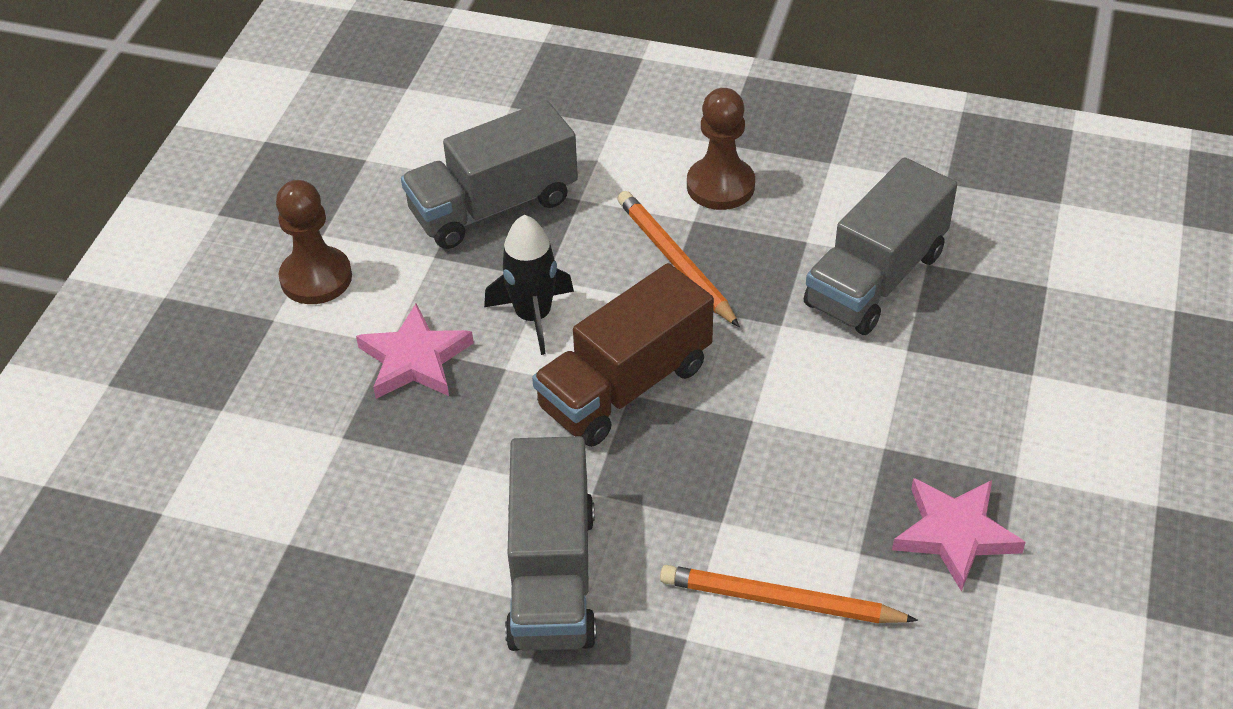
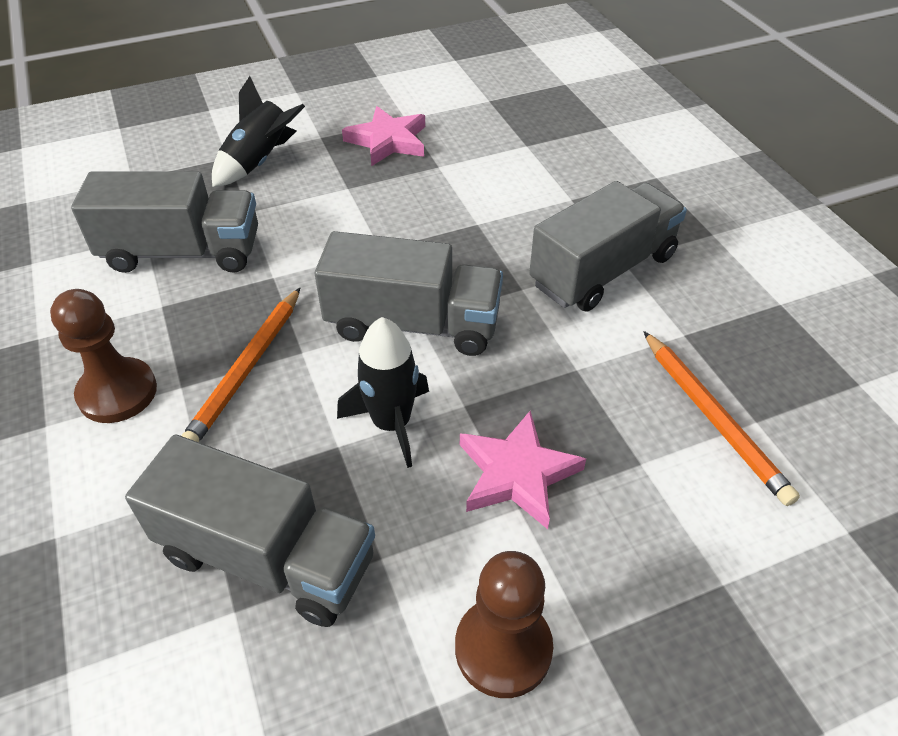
camera: 130 degrees left, 0 degrees up
(625, 386) = (413, 324): brown truck -> grey truck
(780, 601) = (505, 178): orange pencil -> orange pencil (713, 418)
(999, 396) = (259, 162): none -> black rocket

